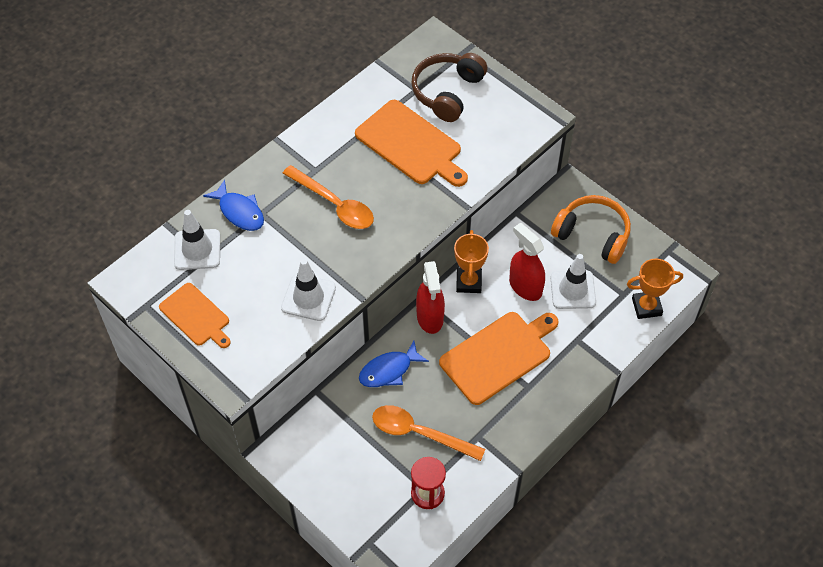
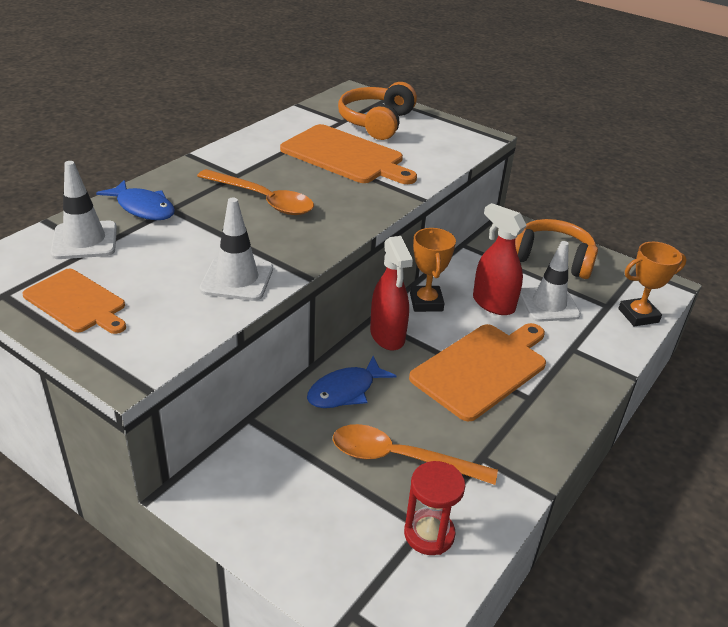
camera: 10 degrees left, 20 degrees down
(447, 92) = (376, 122): brown headphones -> orange headphones

